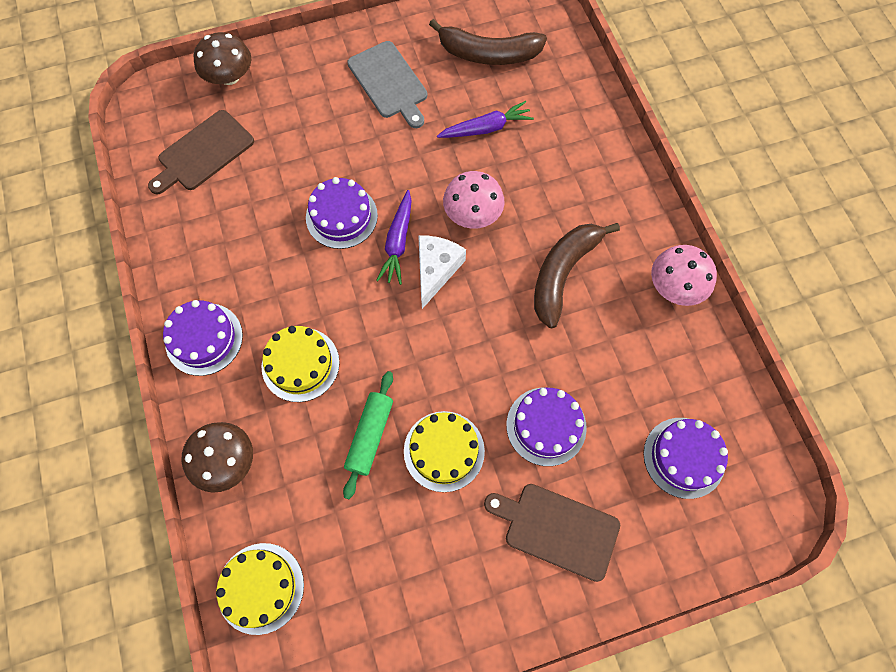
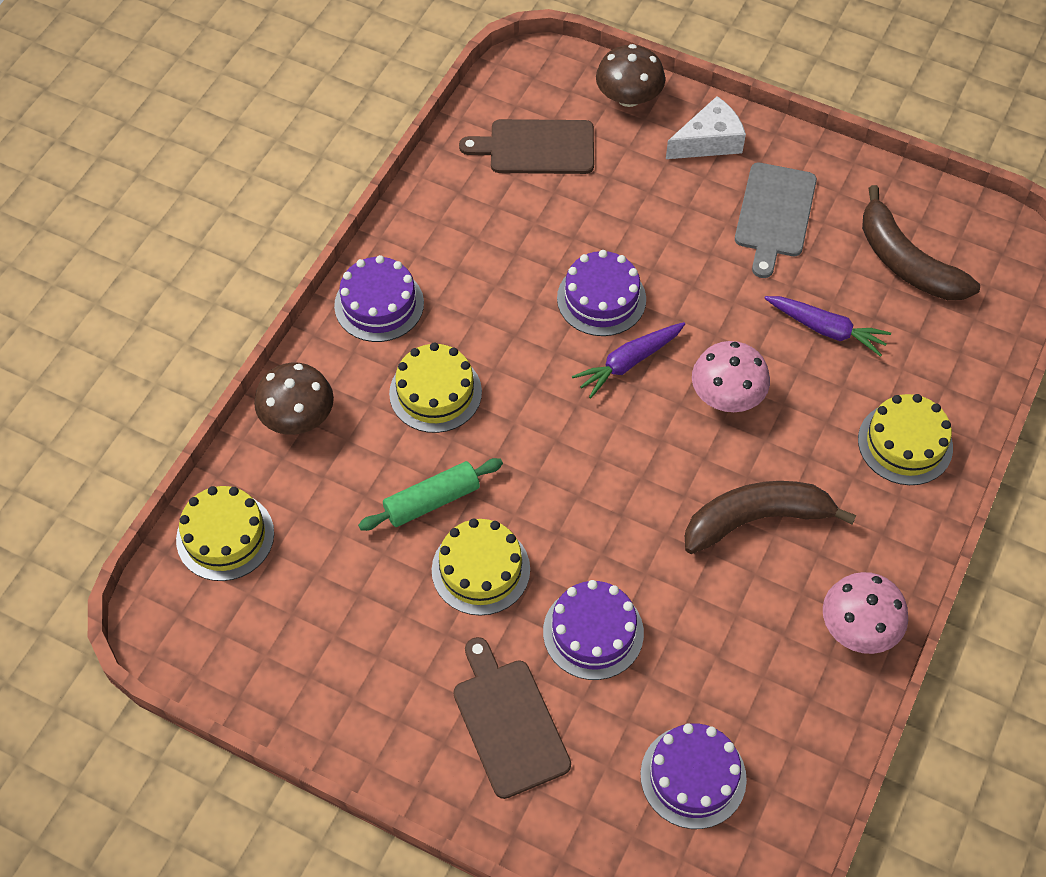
camera: 45 degrees right, 10 degrees down
(436, 270) = (638, 415): white cheese -> white cheese (709, 141)
(592, 159) = (905, 443): none -> yellow cake

